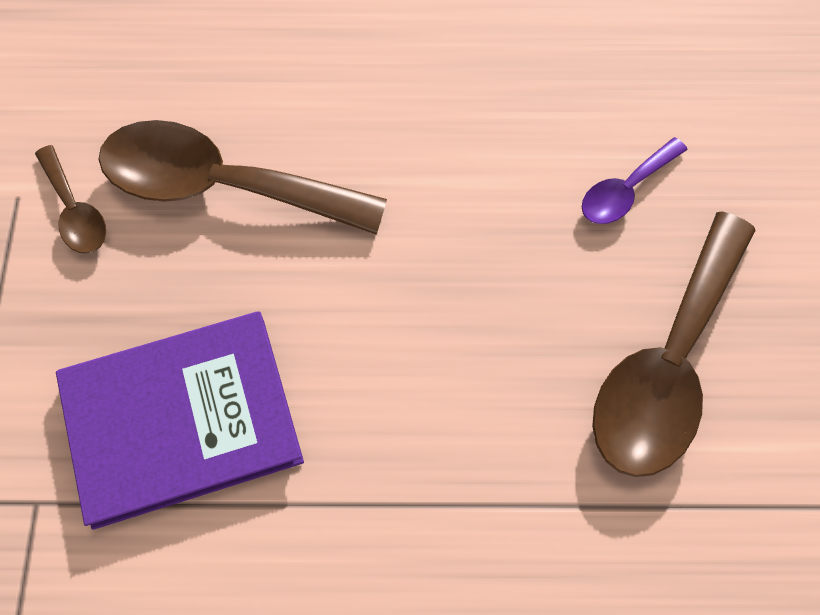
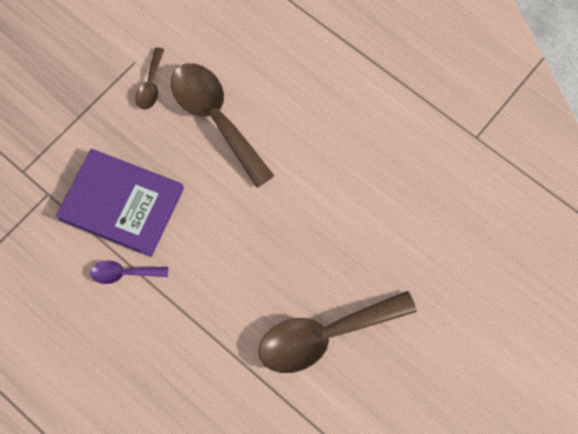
camera: 40 degrees right, 5 degrees up
(625, 190) = (379, 250): purple spoon -> purple spoon (124, 273)

